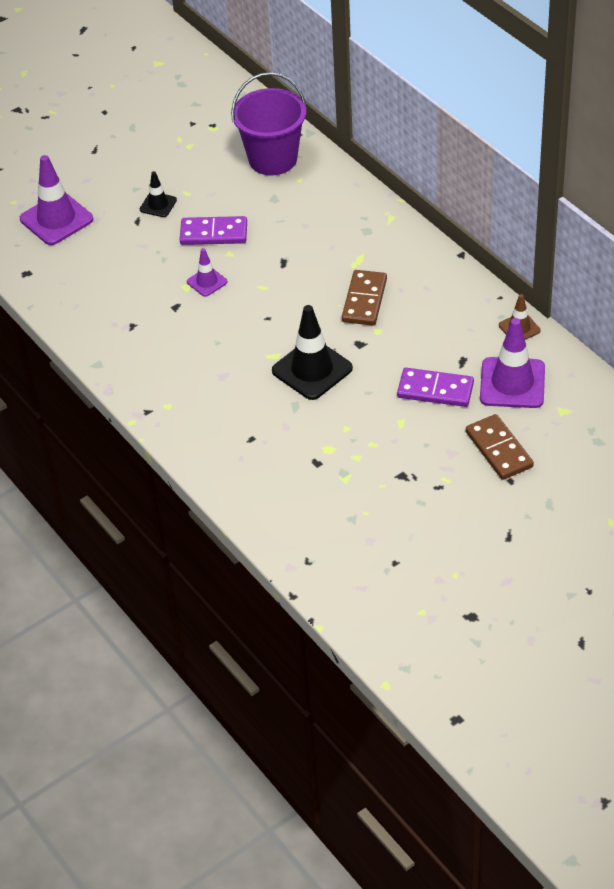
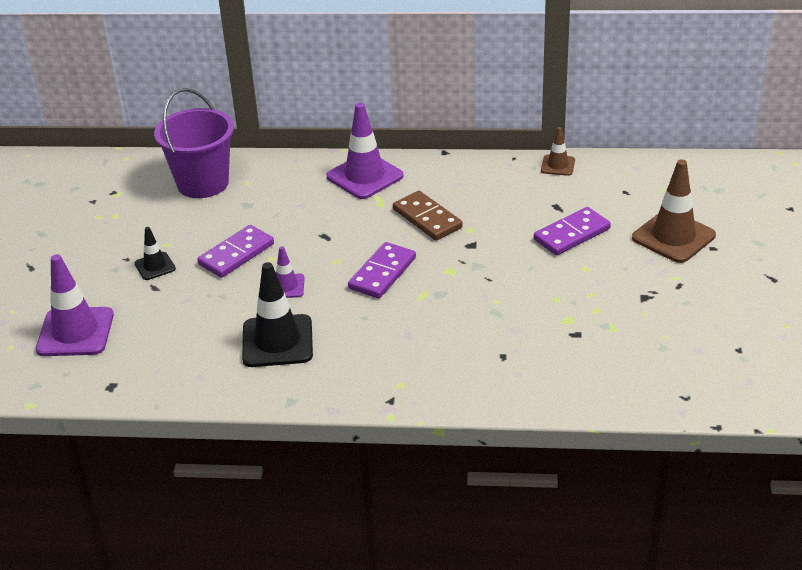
camera: 50 degrees left, 10 degrees down
(274, 319) = (382, 273): none -> purple domino
(312, 369) = (467, 283): black traffic cone -> black traffic cone (277, 341)
(498, 449) = (673, 237): brown domino -> brown traffic cone
(512, 383) = (611, 196): purple traffic cone -> purple traffic cone (365, 176)

